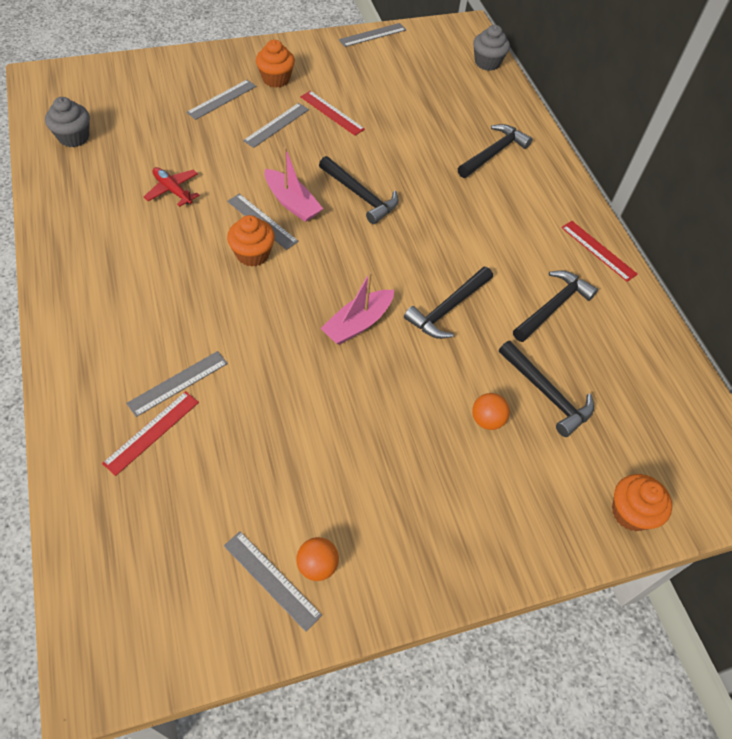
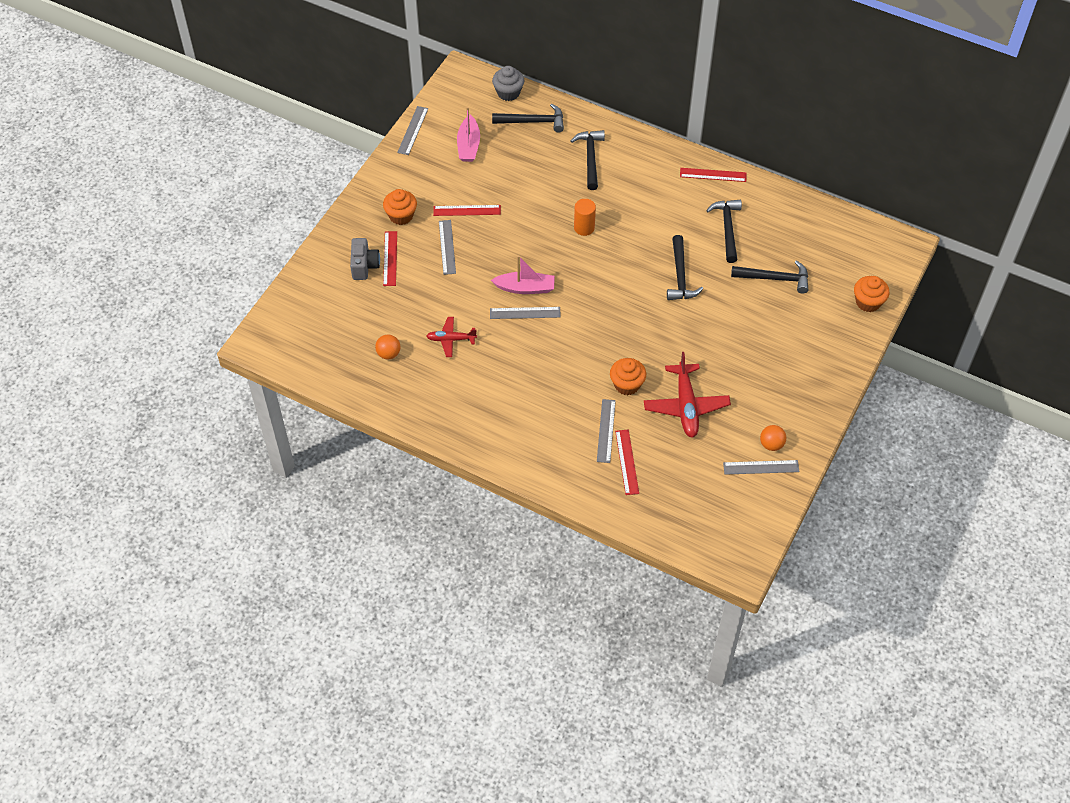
camera: 40 degrees left, 0 degrees up
(74, 137) = (343, 360): grey cupcake -> none
(195, 90) = (364, 266): none -> grey camera
(222, 99) = (390, 258): grey ruler -> red ruler
(252, 254) = (547, 335): orange cupcake -> orange cupcake (627, 384)
(285, 434) = (686, 406): none -> red plane
(358, 323) = (648, 323): pink boat -> pink boat (468, 145)
(360, 196) = (555, 250): black hammer -> black hammer (533, 122)
(412, 199) = (584, 228): none -> orange cylinder
(487, 420) = (764, 316): orange ball -> orange ball (388, 354)

